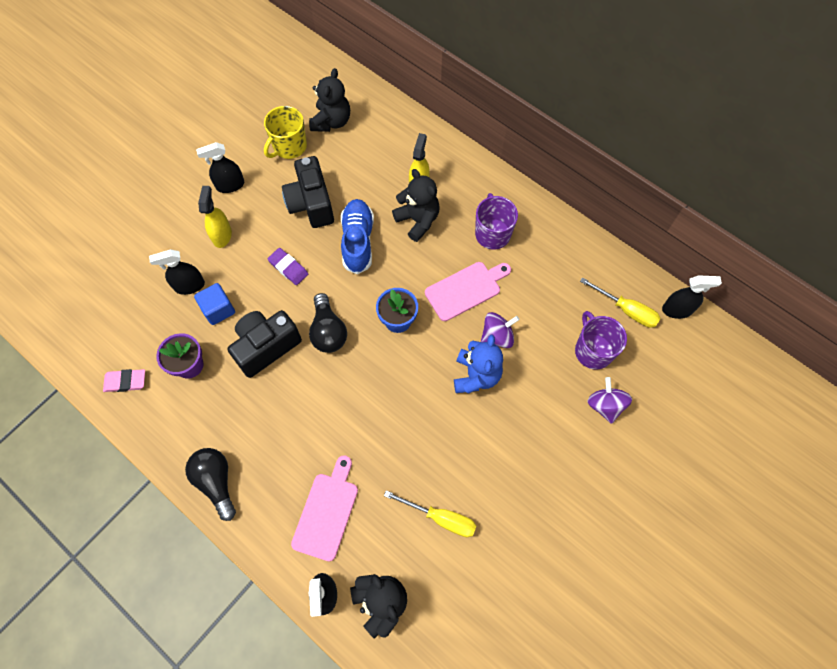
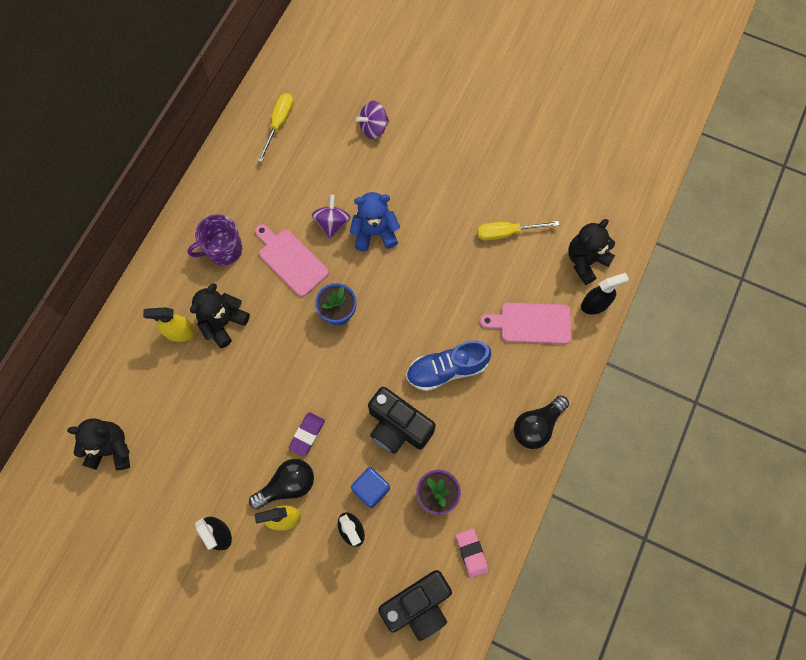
camera: 105 degrees left, 5 degrees up
(289, 146) = (154, 485): yellow mug -> none
(311, 204) = (225, 436): black camera -> black camera (418, 605)
(328, 331) = (366, 373): black light bulb -> black light bulb (287, 485)
(358, 241) = (260, 374): blue shoe -> blue shoe (446, 369)
(440, 518) = (506, 233): yellow screwdriver -> yellow screwdriver turned 105 degrees counterclockwise
(497, 336) = (332, 223): purple spinning top -> purple spinning top turned 45 degrees clockwise
(593, 350) = (325, 144): purple mug -> none
(677, 310) = (269, 85): black spray bottle -> none

